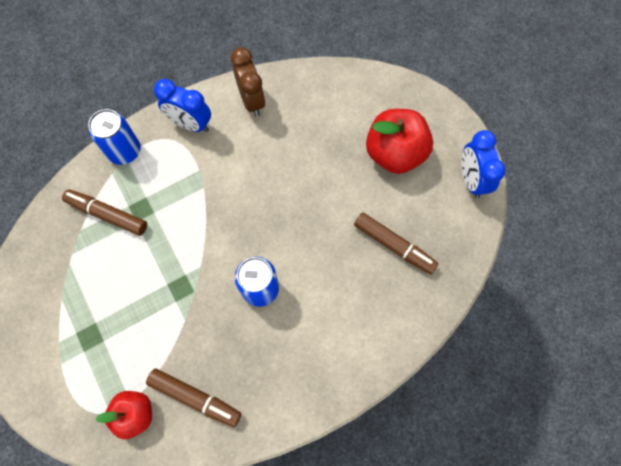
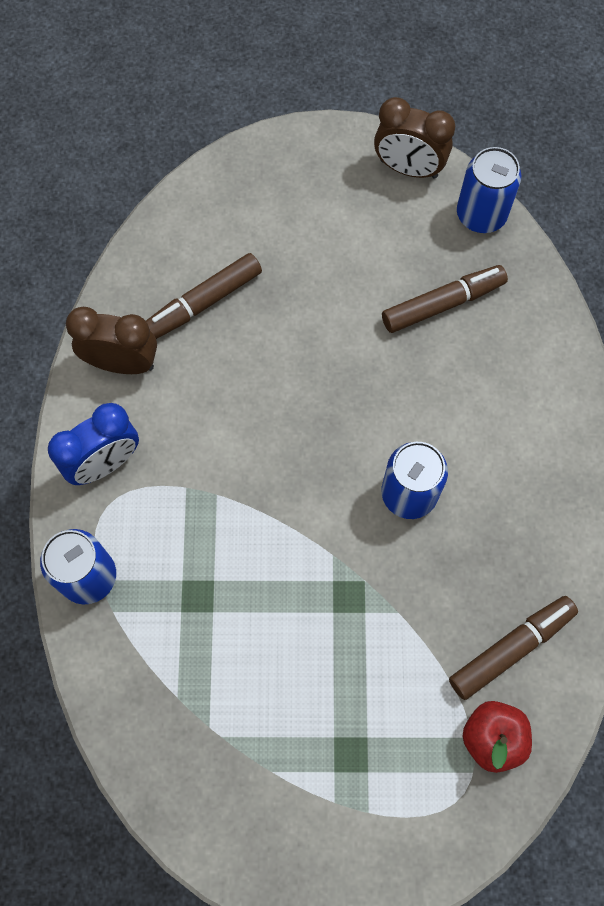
camera: 60 degrees left, 0 degrees up
(107, 215) = (177, 647): brown marker -> brown marker (204, 302)
(394, 154) = (318, 232): red apple -> none
(469, 237) = (481, 215): none -> blue can
(471, 180) = (408, 168): blue clock -> brown clock

